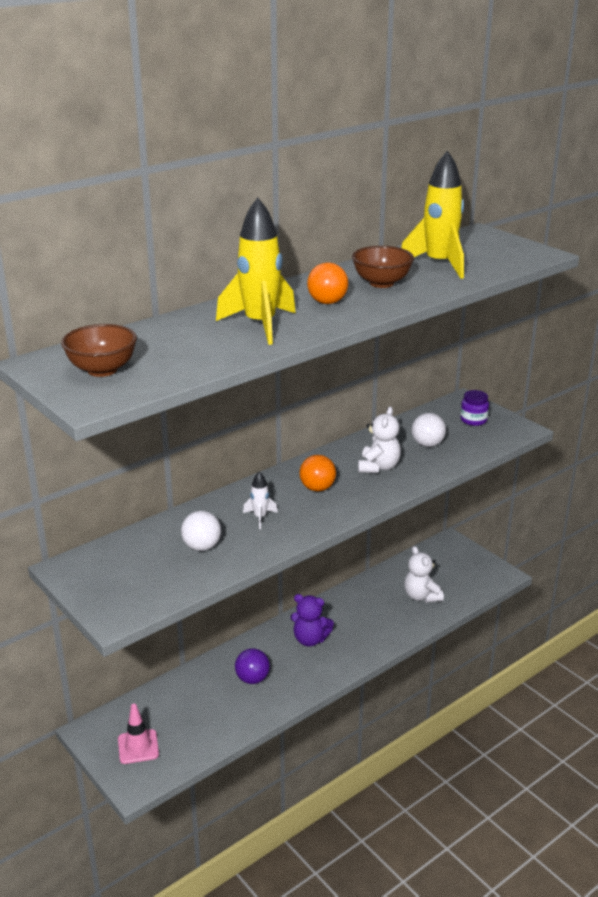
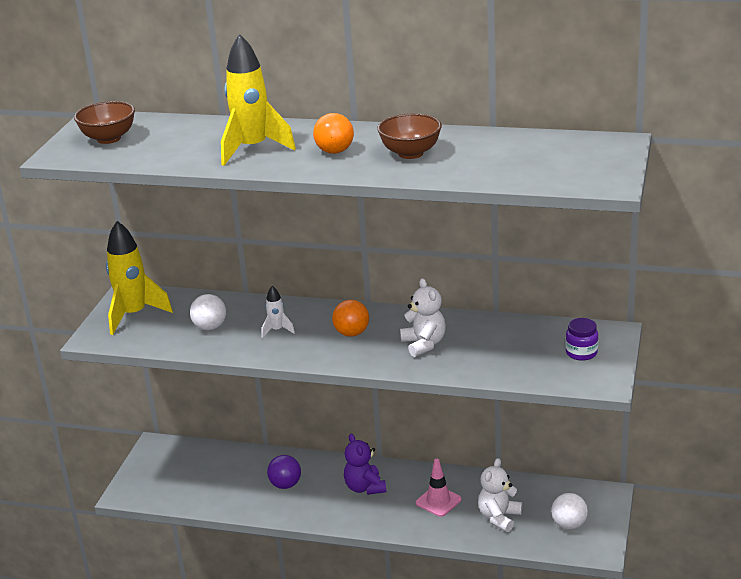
camera: 55 degrees right, 0 degrees up
(138, 747) = (161, 474): pink traffic cone -> pink traffic cone (438, 501)
(378, 467) = (424, 344): white teddy bear -> white teddy bear turned 90 degrees counterclockwise
(427, 444) = (498, 349): white ball -> white ball (569, 524)
(439, 265) = (495, 157): yellow rocket -> yellow rocket (134, 315)

